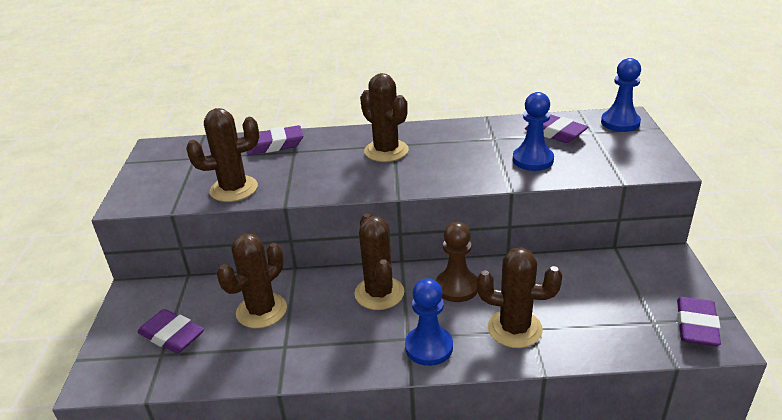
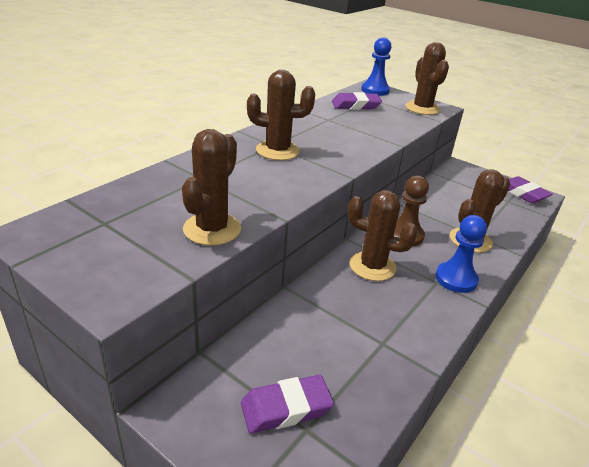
camera: 55 degrees left, 0 degrees up
(261, 311) = (320, 332): brown cactus -> brown cactus (422, 108)
(275, 145) = (172, 179): purple eraser -> none
(533, 160) = (376, 124): blue pawn -> none

